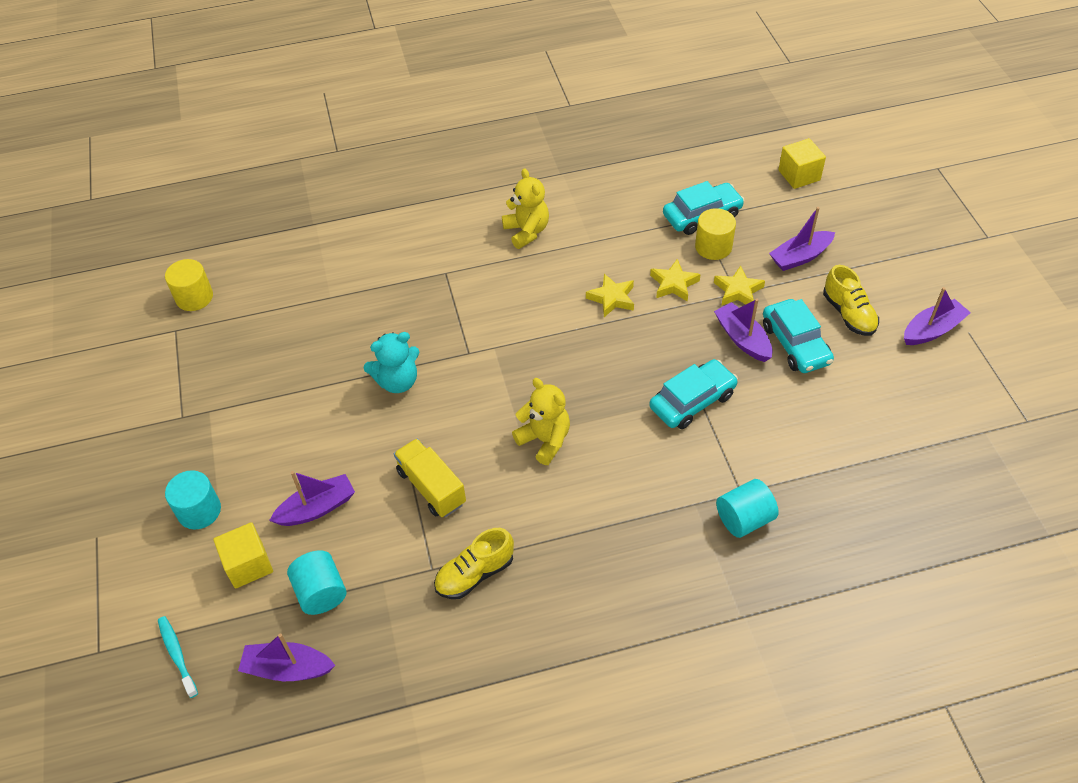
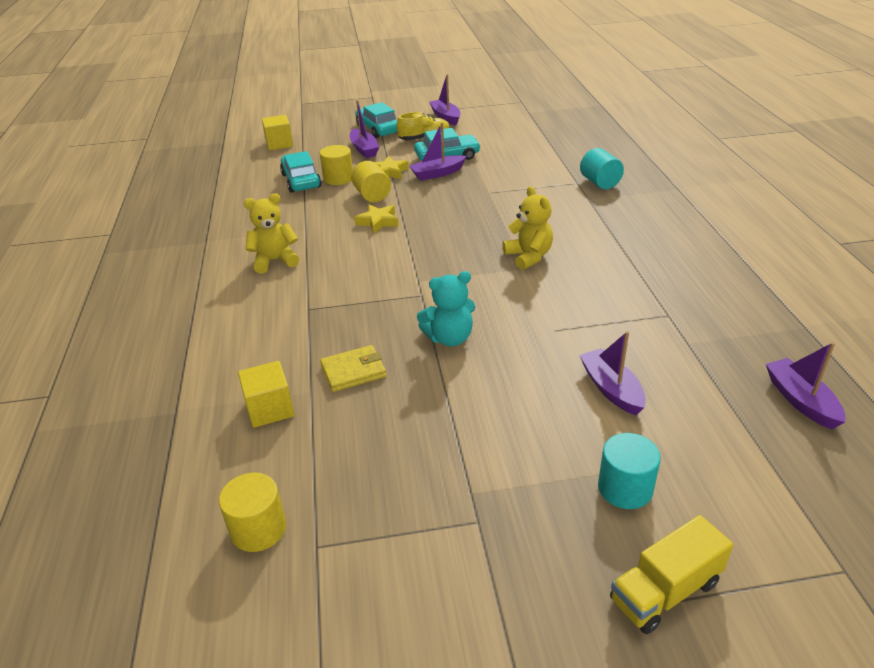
camera: 85 degrees left, 15 degrees down
(177, 655) = (819, 490): turquoise toothbrush -> none
(248, 565) = (690, 438): yellow cube -> yellow cube (270, 409)
(287, 668) = (800, 400): purple boat -> purple boat turned 150 degrees clockwise
(321, 592) = (710, 382): turquoise cylinder -> none
(354, 319) = (353, 371): none -> yellow wallet
(397, 381) = (449, 338): turquoise teddy bear -> turquoise teddy bear turned 90 degrees clockwise
(431, 487) = (580, 316): yellow truck -> yellow truck (665, 591)
(475, 574) = (668, 292): yellow shoe -> none
(545, 440) = (528, 257): yellow teddy bear -> yellow teddy bear turned 105 degrees clockwise
(674, 284) = (372, 195): yellow star -> yellow cylinder
(692, 401) = (494, 194): turquoise car -> turquoise car (378, 129)

